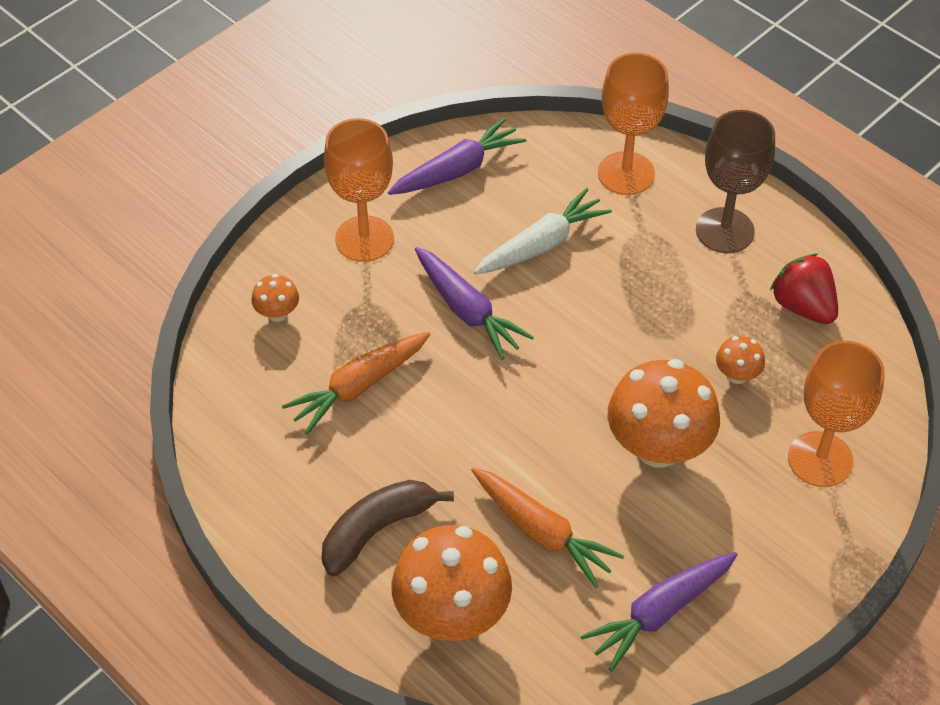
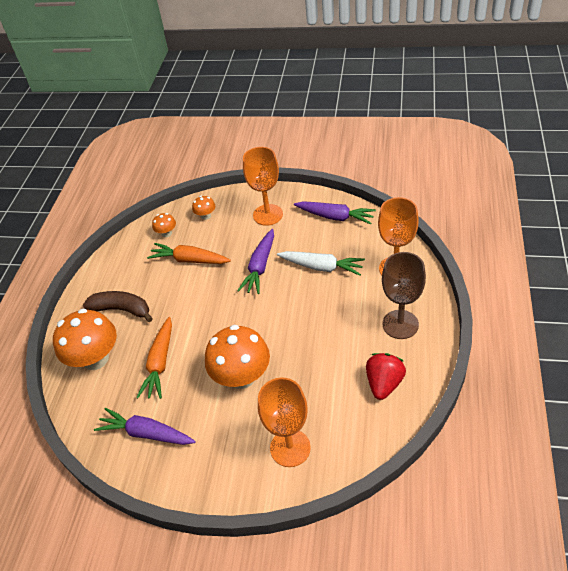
camera: 60 degrees right, 5 degrees down
(737, 375) = (313, 382): orange mushroom -> orange mushroom (166, 233)

